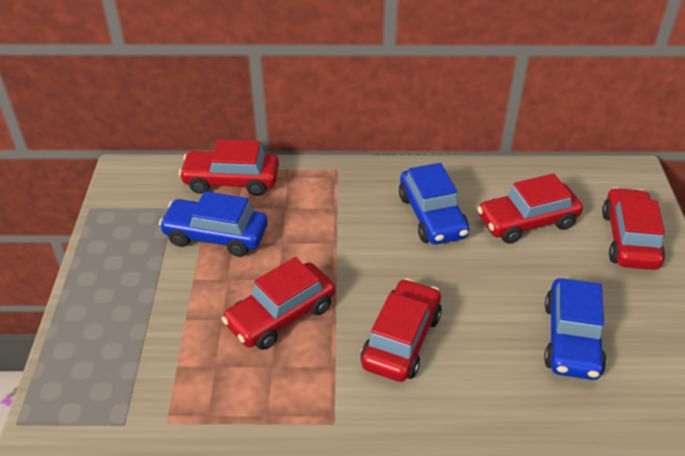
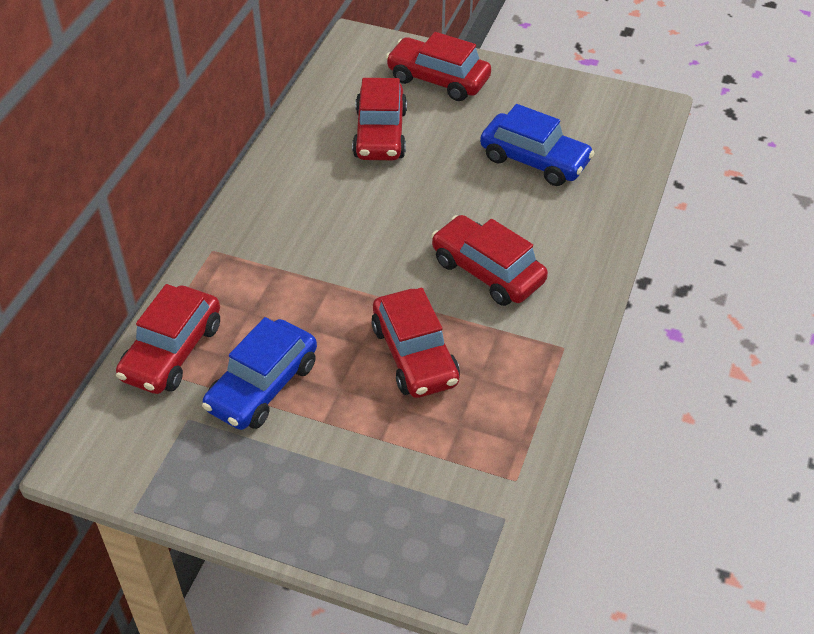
camera: 70 degrees left, 5 degrees up
(432, 216) = (334, 197): blue car -> none

